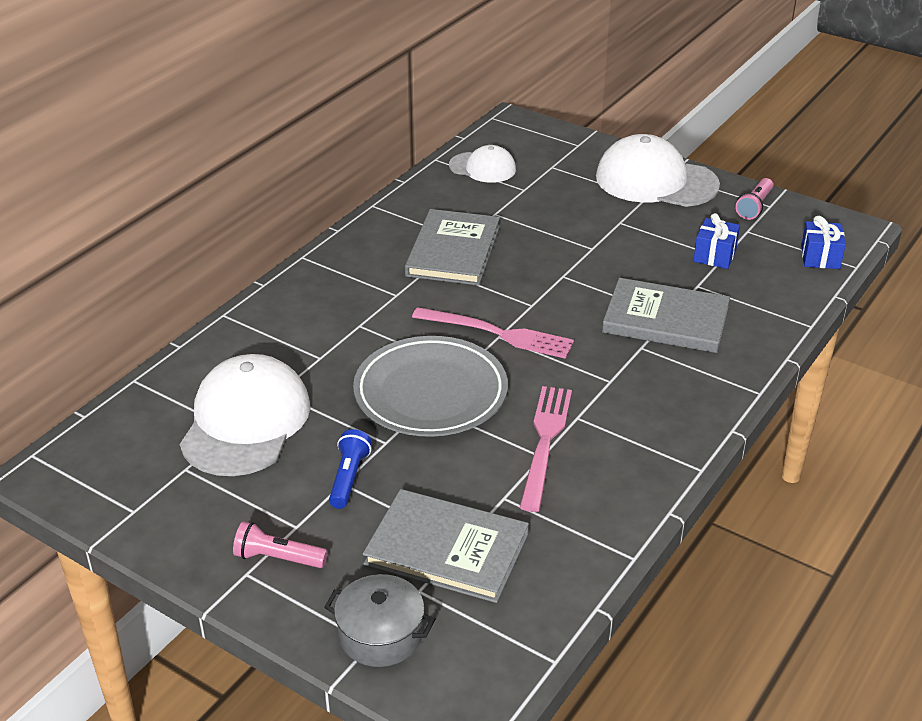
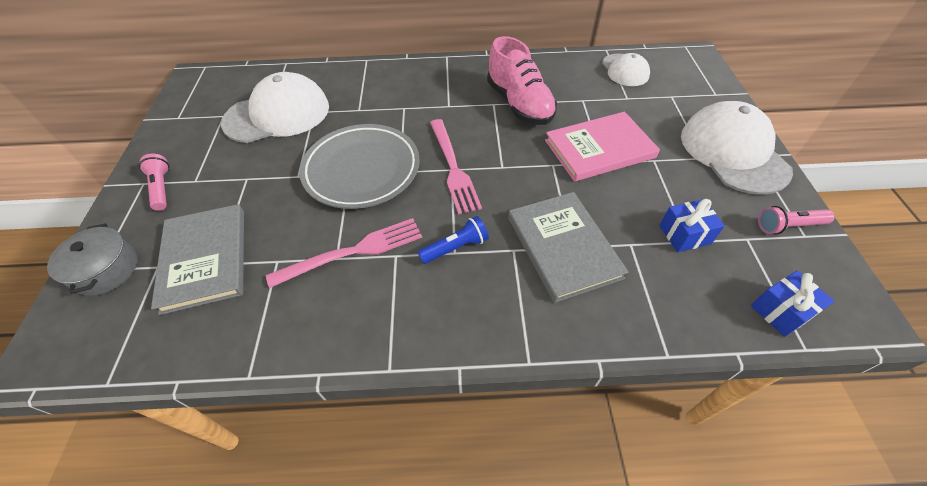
camera: 55 degrees right, 15 degrees up
(349, 478) = (252, 178): blue flashlight -> blue flashlight (455, 248)
(453, 251) = (519, 104): grey book -> pink shoe
(573, 241) = (599, 149): none -> pink book

